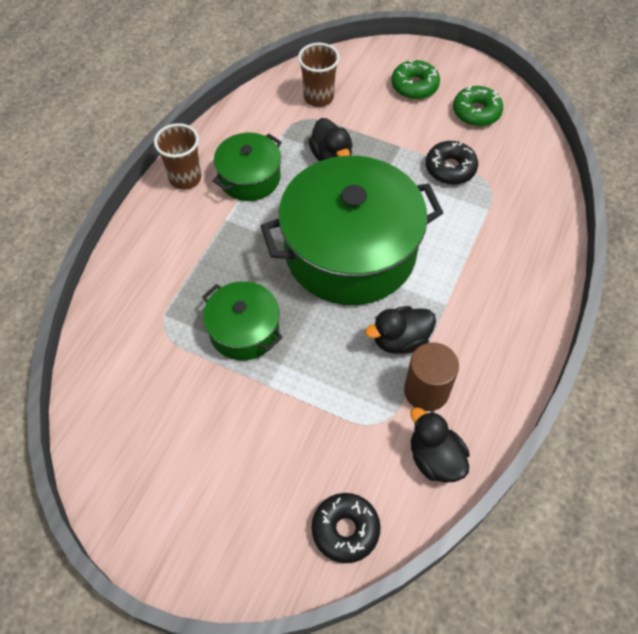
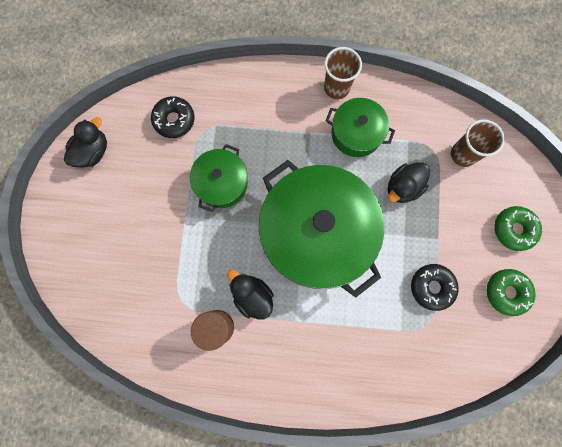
camera: 70 degrees right, 20 degrees up
(345, 530) = (100, 303): black donut -> black donut (174, 120)
(435, 458) = (167, 348): black duck -> black duck (93, 152)

